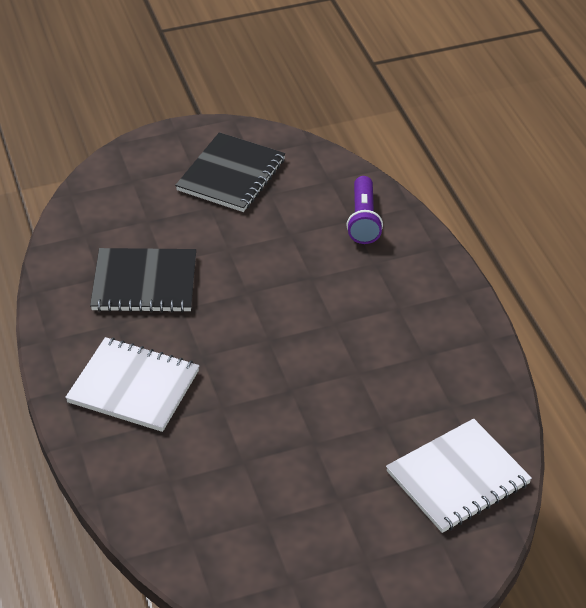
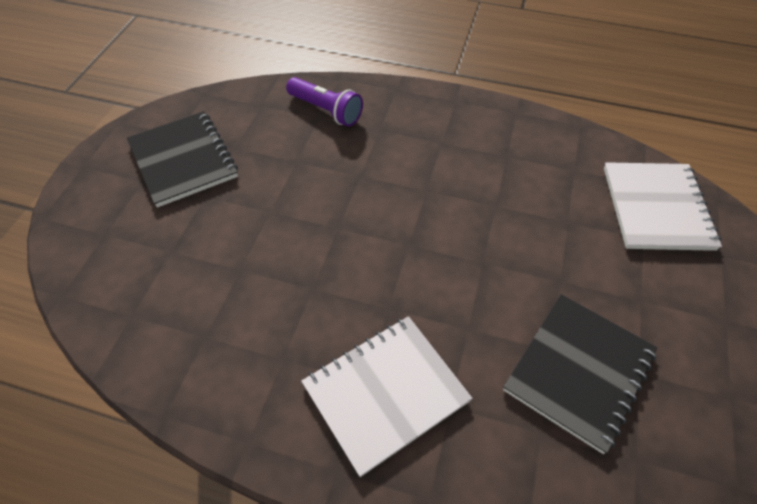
camera: 55 degrees left, 10 degrees up
(144, 283) = (250, 301): black notebook -> black notebook (578, 371)

